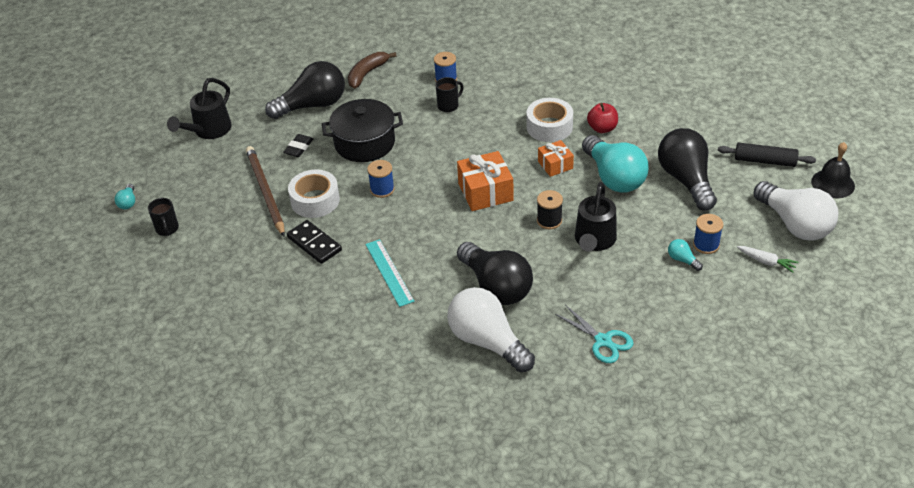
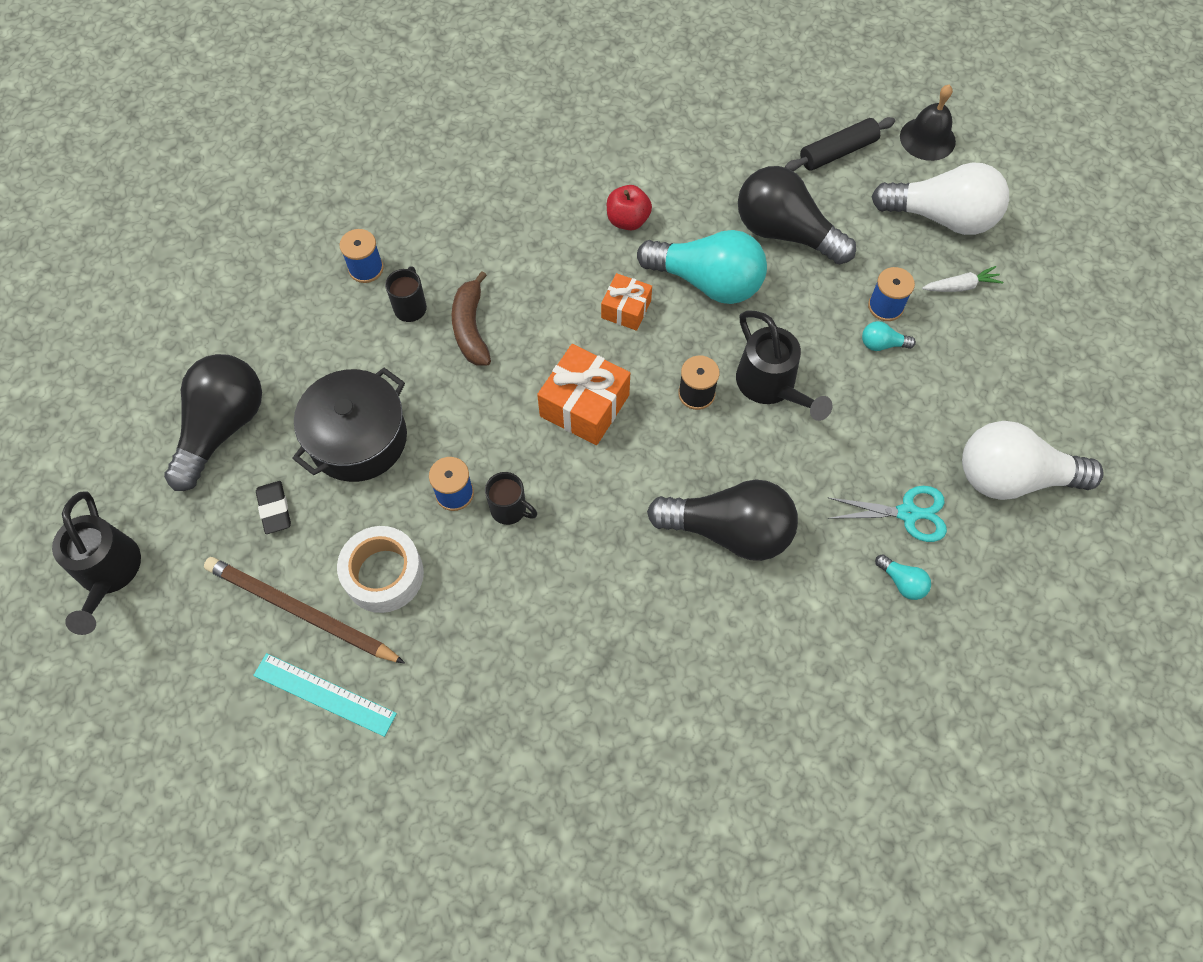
camera: 45 degrees left, 20 degrees up
(128, 202) = (111, 780): turquoise light bulb -> turquoise light bulb (902, 582)
(167, 229) = (220, 777): black mug -> black mug (509, 509)
(314, 244) = (451, 640): black domino -> none
(367, 74) = (248, 327): brown banana -> brown banana (471, 328)
(389, 272) = (588, 608): turquoise ruler -> turquoise ruler (324, 694)
(487, 341) = (794, 613): white light bulb -> white light bulb (1012, 477)
(549, 127) = (565, 258): white tape -> none

